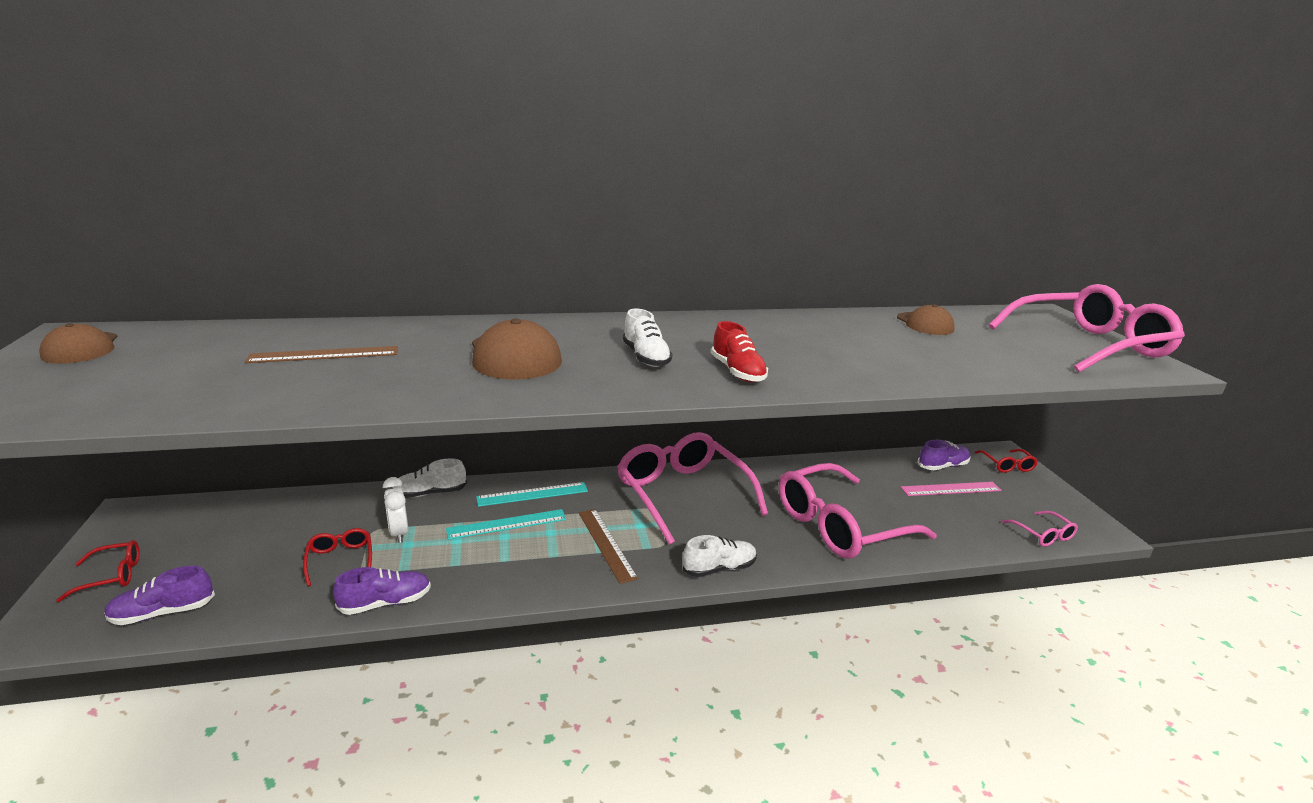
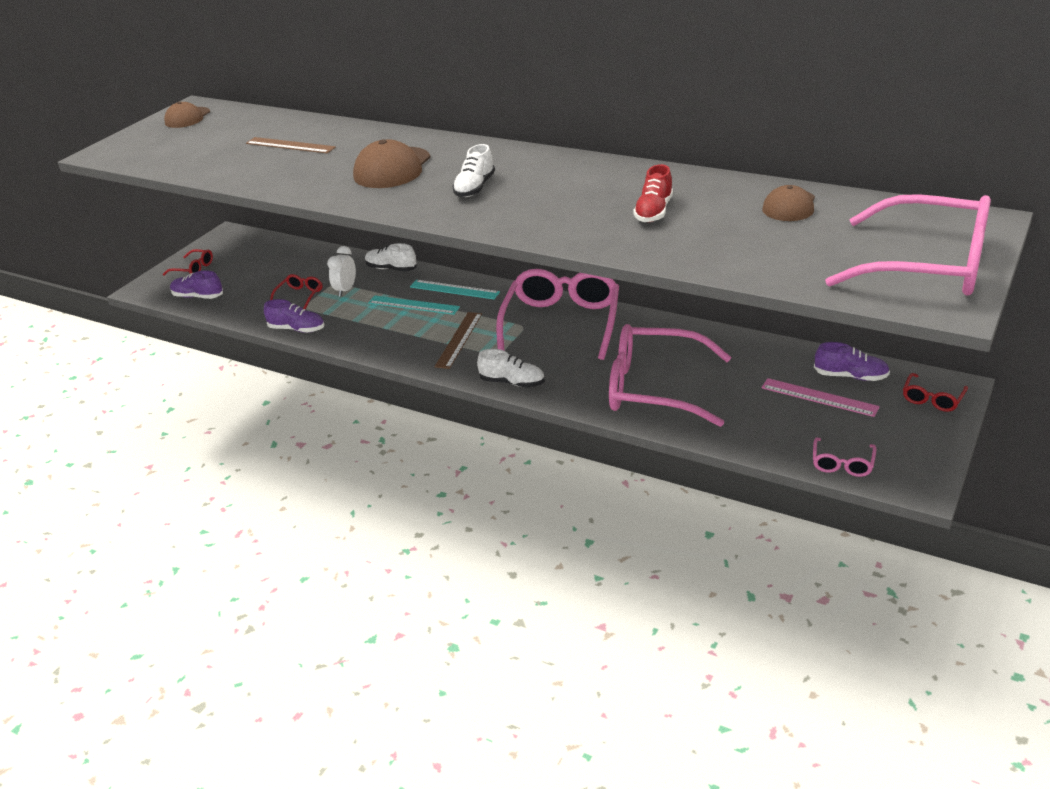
camera: 45 degrees right, 10 degrees up
(737, 372) = (518, 214): red shoe -> red shoe (654, 212)

